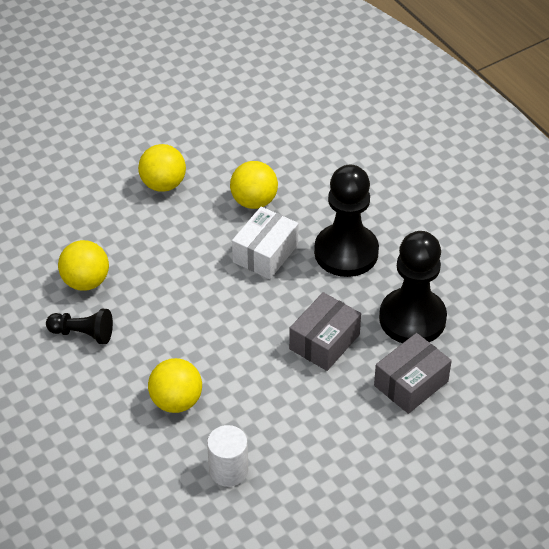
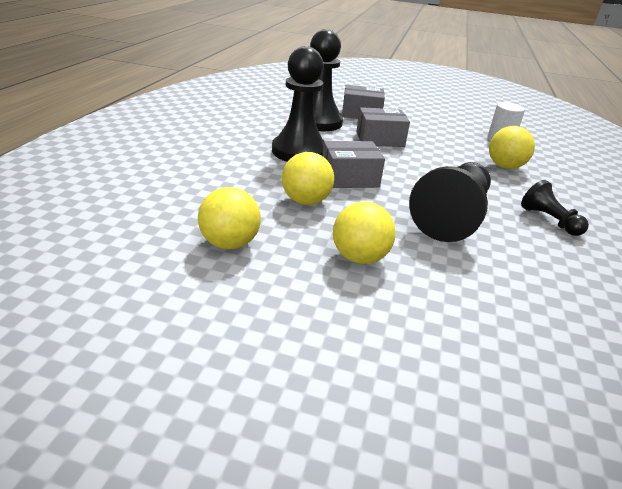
camera: 135 degrees left, 15 degrees down
(86, 281) = (518, 244): yellow ball -> yellow ball (230, 244)
(151, 273) = (452, 217): none -> black pawn
(265, 253) = (349, 178): white box -> grey box

